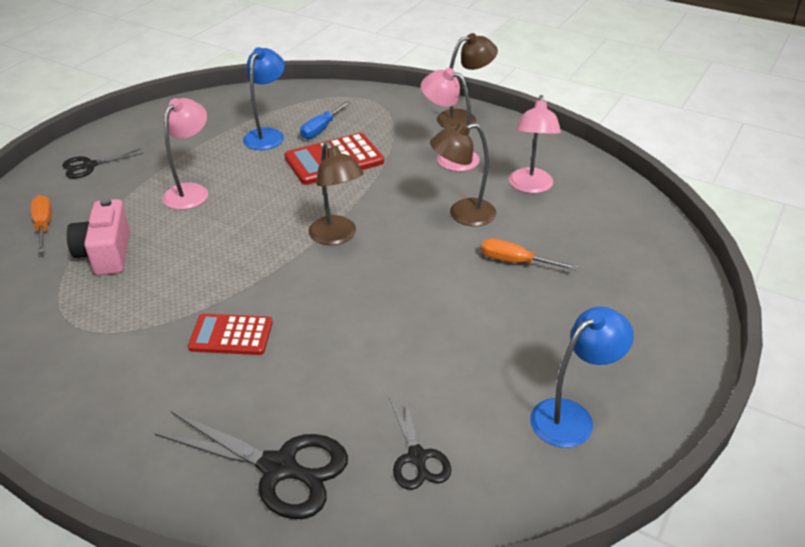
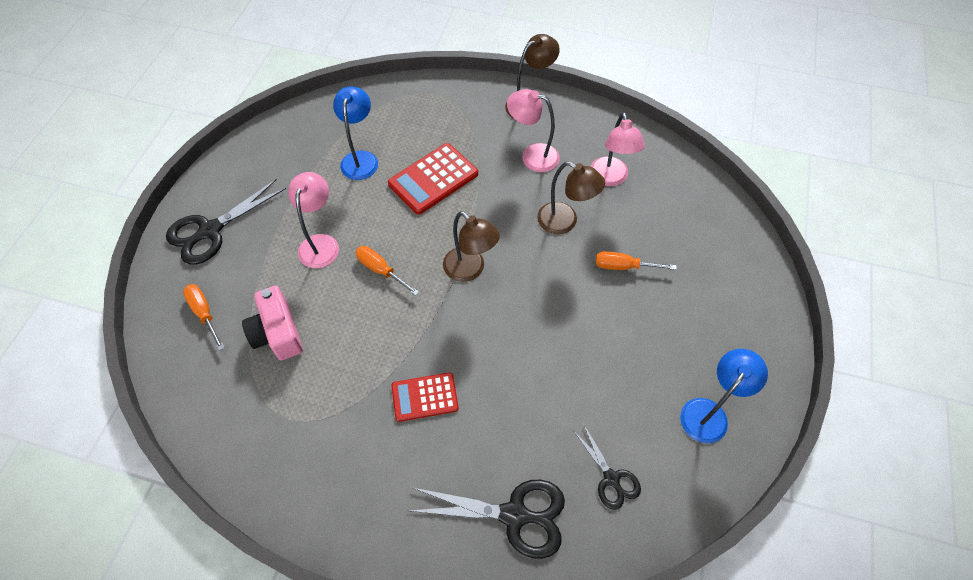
camera: 15 degrees left, 20 degrees up
(89, 166) = (210, 231): black scissors -> black scissors, size x1.70
(241, 221) = (380, 270): none -> orange screwdriver
(321, 129) = (406, 142): blue screwdriver -> none
(462, 214) = (565, 222): brown lamp -> brown lamp turned 120 degrees counterclockwise

